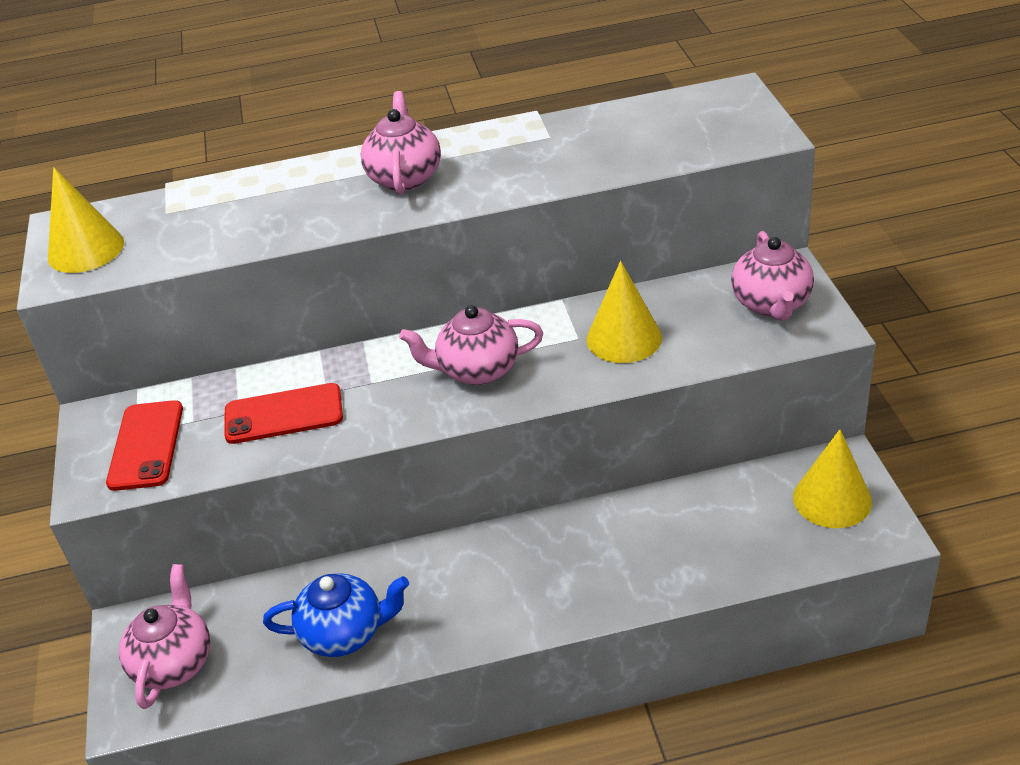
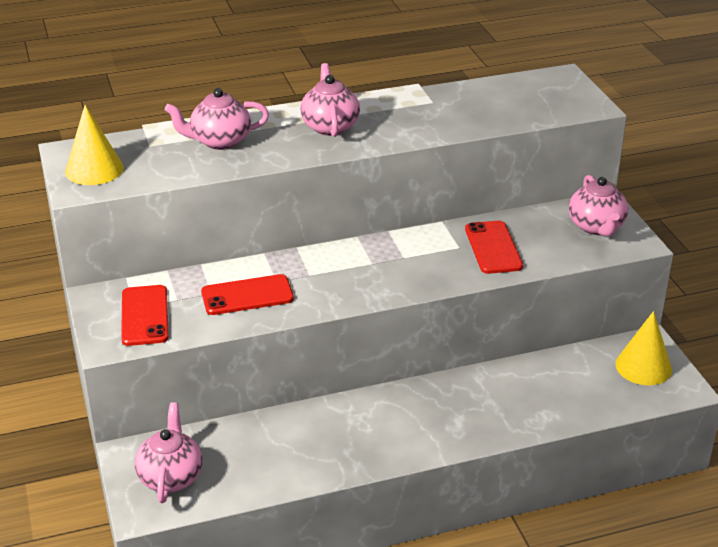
camera: 10 degrees left, 5 degrees down
(344, 633) = (299, 456): blue teapot -> none
(477, 370) = (388, 267): pink teapot -> pink teapot (219, 141)
(624, 338) = (493, 248): yellow cone -> red phone

